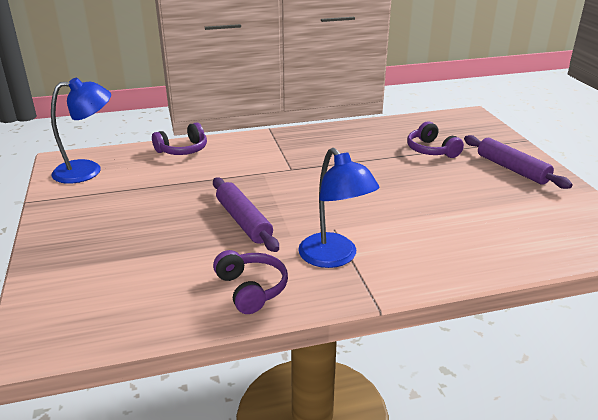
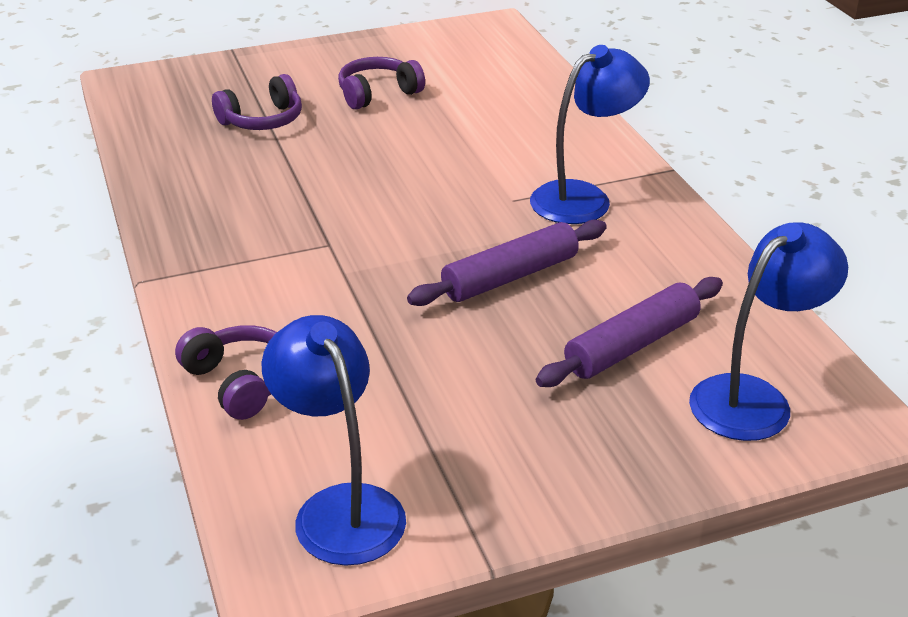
camera: 95 degrees left, 5 degrees up
(81, 299) = (754, 398): none -> blue lamp
(251, 289) = (672, 254): purple headphones -> purple headphones (377, 93)
(512, 169) = (327, 68): purple rolling pin -> purple rolling pin (631, 345)

